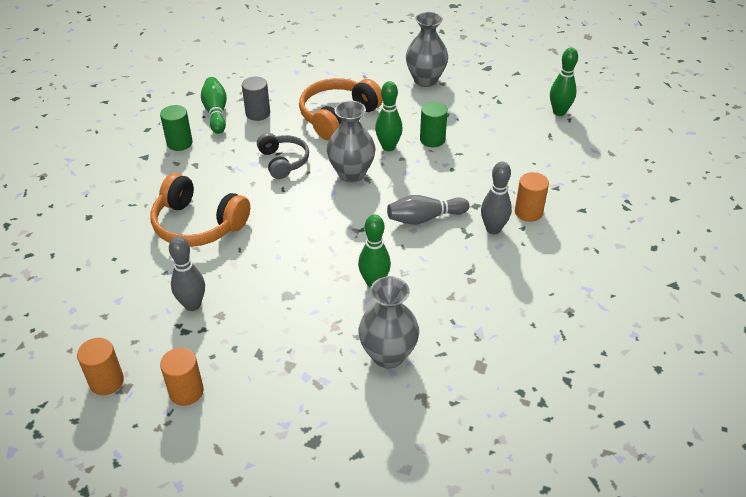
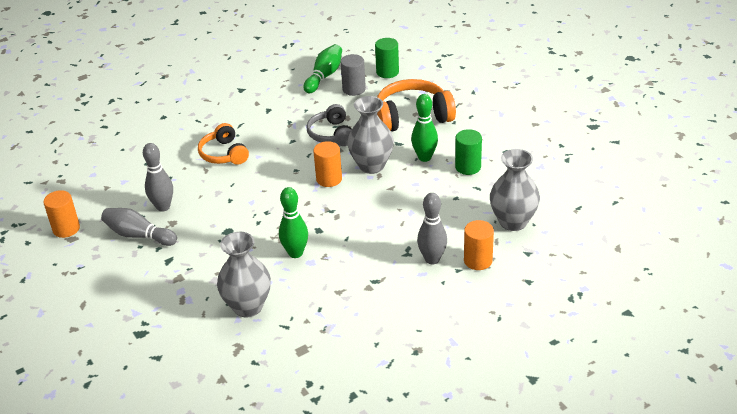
camera: 40 degrees right, 5 degrees down
(179, 143) = (274, 89): green cylinder -> green cylinder (387, 72)
(186, 391) = (102, 260): orange cylinder -> orange cylinder (329, 179)
(198, 224) = (224, 154): orange headphones -> orange headphones, size x0.64
(283, 161) = (331, 134): grey headphones -> grey headphones turned 150 degrees clockwise
(424, 218) = (388, 225): grey bowling pin -> grey bowling pin (138, 235)
(425, 80) = (522, 115): grey vase -> grey vase (513, 222)
(559, 112) = (613, 192): green bowling pin -> none

